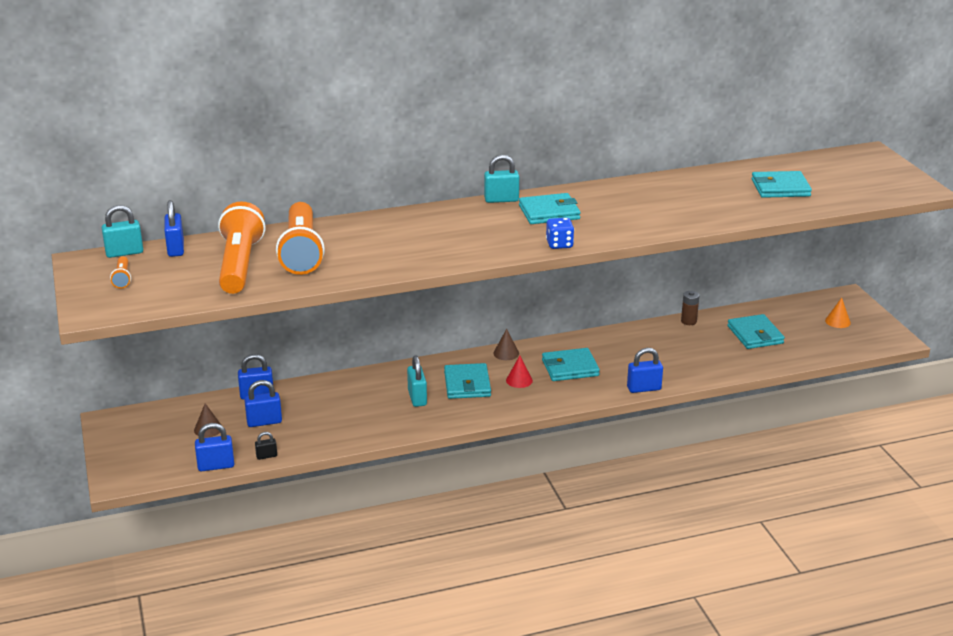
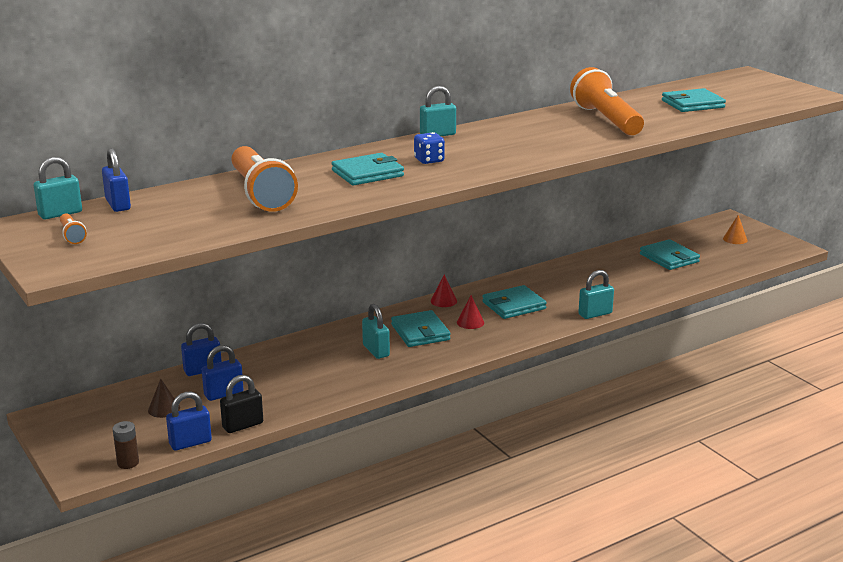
camera: 15 degrees left, 5 degrees down
(240, 265) = (200, 211): orange flashlight -> orange flashlight (606, 120)
(266, 456) = (243, 425): black padlock -> black padlock, size x1.74
(506, 353) = (443, 301): brown cone -> red cone
(549, 212) = (492, 140): turquoise wallet -> turquoise wallet (367, 173)
(559, 244) = (522, 163): blue dice -> blue dice (429, 160)
(644, 388) = (595, 314): blue padlock -> turquoise padlock
(688, 321) = (602, 254): brown battery -> brown battery (128, 463)

